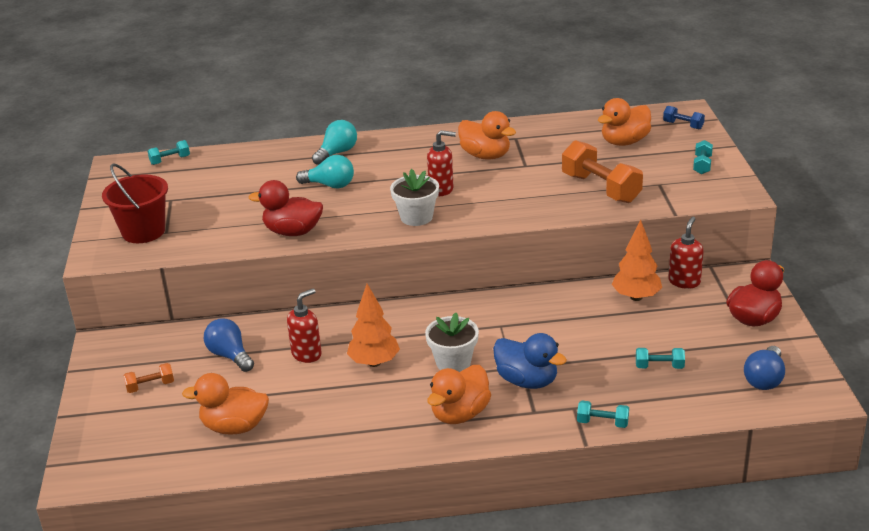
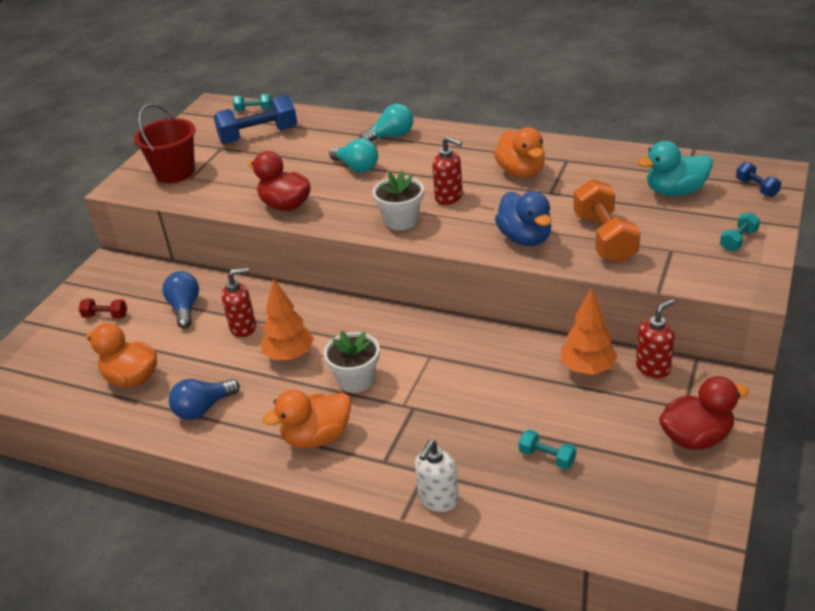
camera: 30 degrees right, 5 degrees up
(150, 386) = (105, 316): orange dumbbell -> red dumbbell
(200, 181) = (258, 136): none -> blue dumbbell
(527, 381) = (405, 425): blue duck -> blue duck (525, 238)
(602, 423) = (438, 500): turquoise dumbbell -> white soap dispenser
(624, 142) = (675, 192): orange duck -> turquoise duck
(764, 379) = (649, 516): blue light bulb -> blue light bulb (203, 409)

